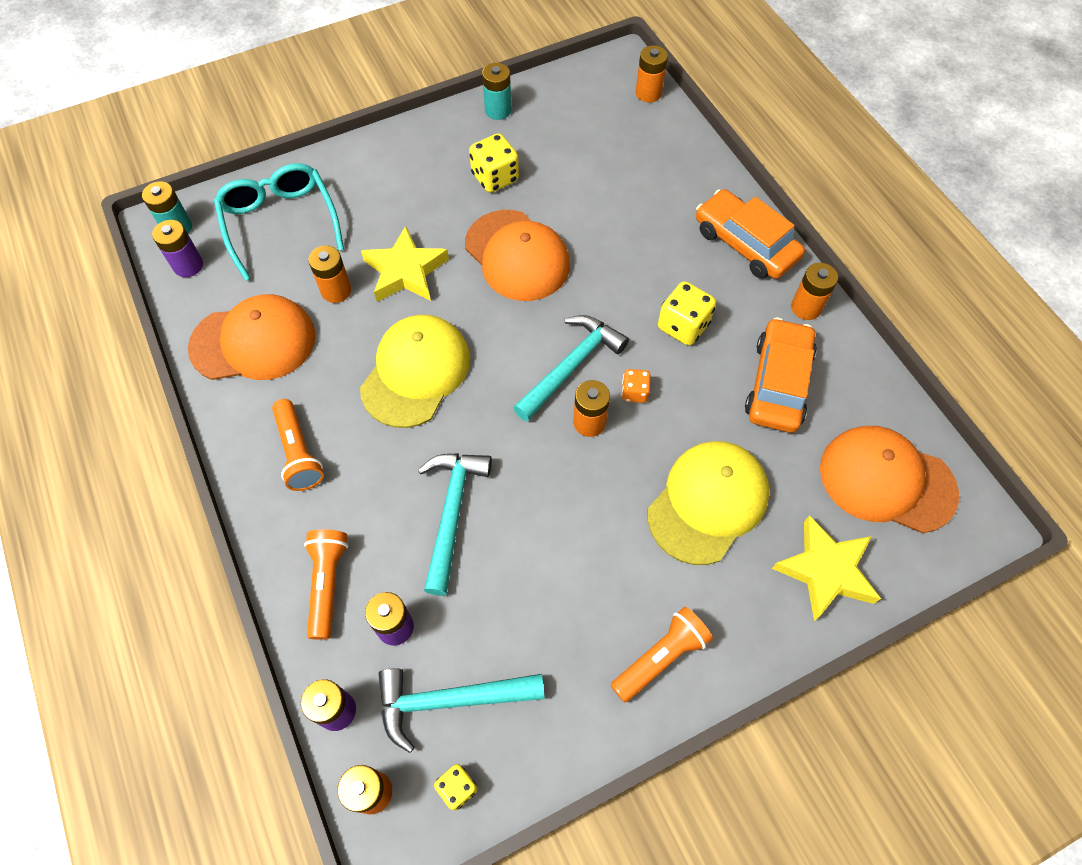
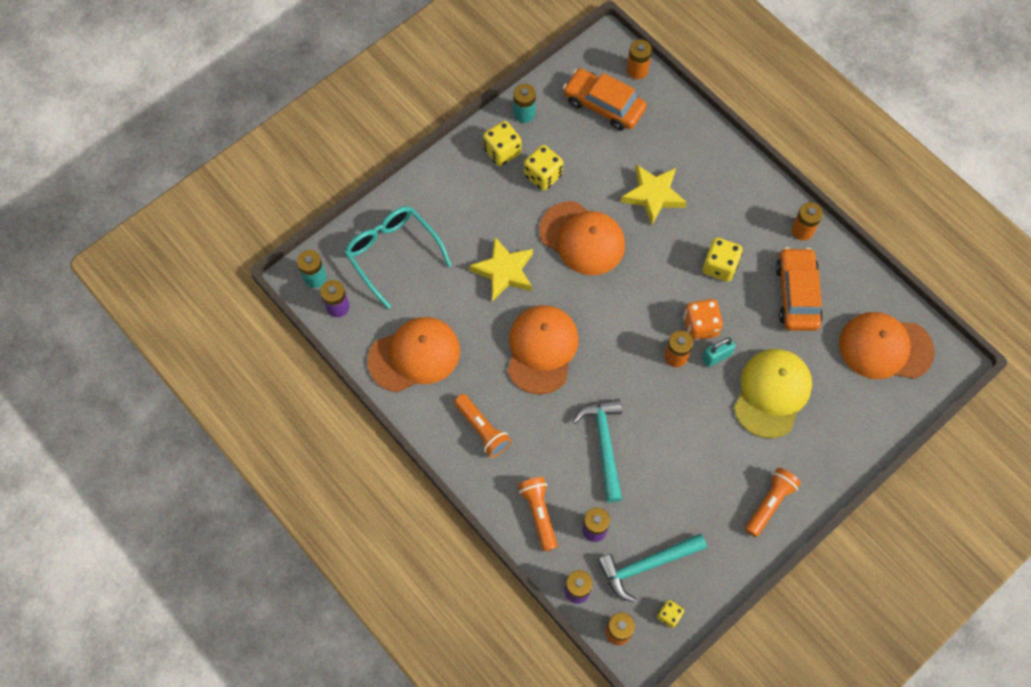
camera: 15 degrees left, 5 degrees up
(336, 291) = (458, 300): orange battery -> none
(416, 372) = (541, 349): yellow cap -> orange cap
(456, 143) = (502, 151): none -> yellow dice
(571, 366) = (650, 317): turquoise hammer -> none
(634, 392) = (700, 326): orange dice -> orange dice, size x1.70
(644, 436) = (716, 356): none -> turquoise padlock
(745, 244) = (746, 188): orange car -> orange car (604, 105)
(825, 570) = (859, 420): yellow star -> yellow star (653, 195)

